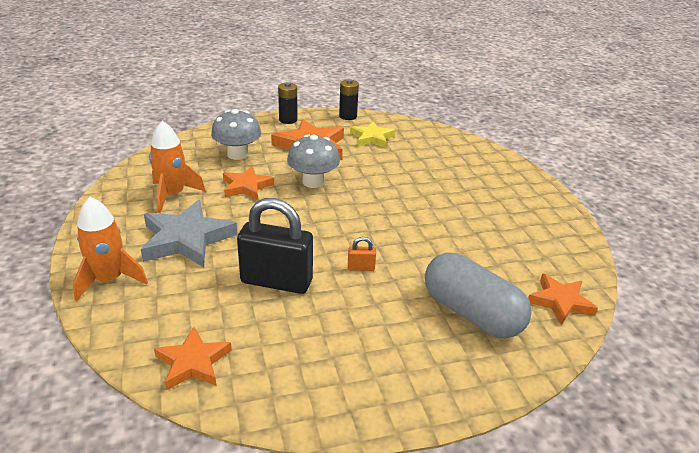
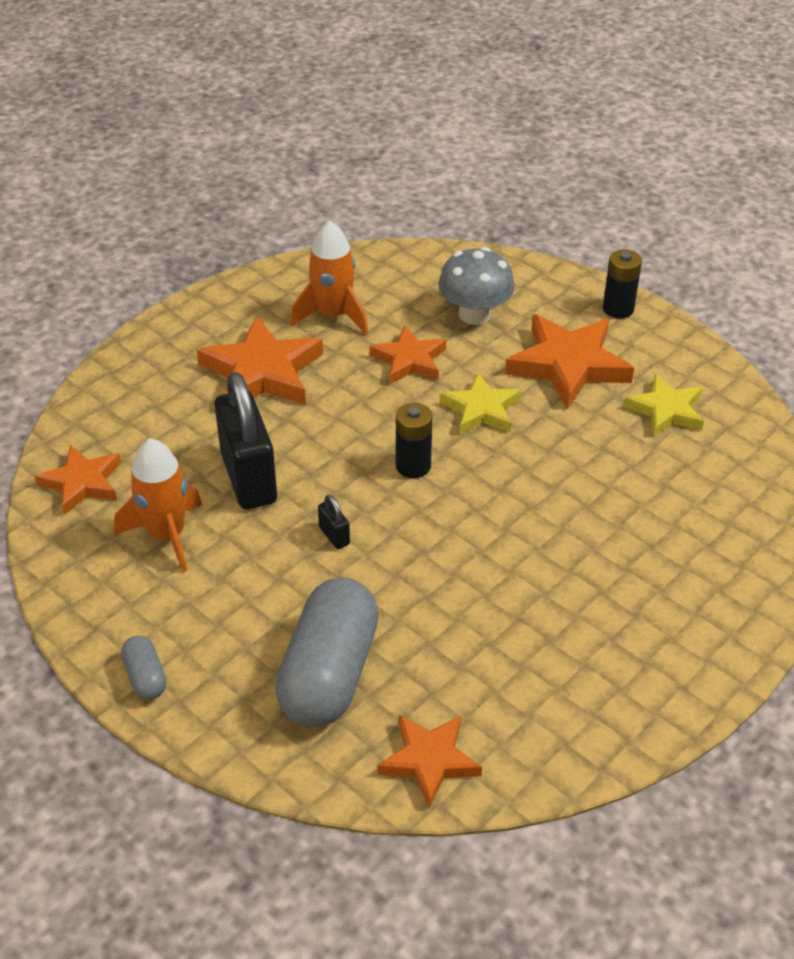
camera: 60 degrees right, 10 degrees up
(109, 280) = (152, 360): orange rocket -> orange rocket (166, 535)
(186, 239) = (262, 372): grey star -> orange star
(313, 182) = (481, 409): grey mushroom -> yellow star
(348, 116) = (703, 358): black battery -> black battery (413, 466)
(361, 268) = (334, 536): orange padlock -> black padlock
(419, 400) = (145, 677): none -> grey capsule

